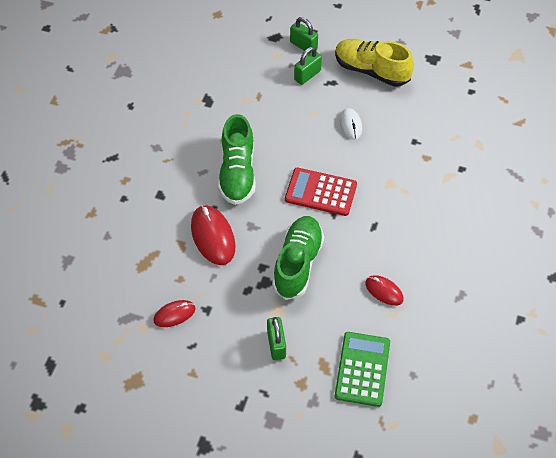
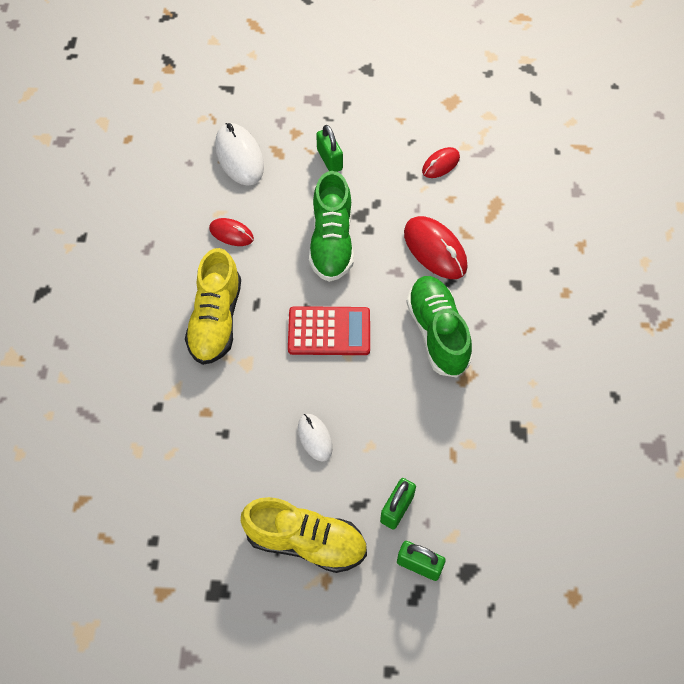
camera: 165 degrees right, 5 degrees up
(362, 369) = (239, 157): green calculator -> white mouse
(409, 220) = (216, 320): none -> yellow shoe

